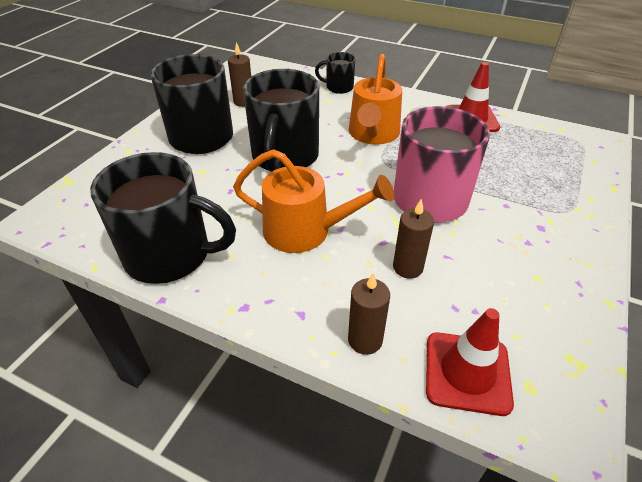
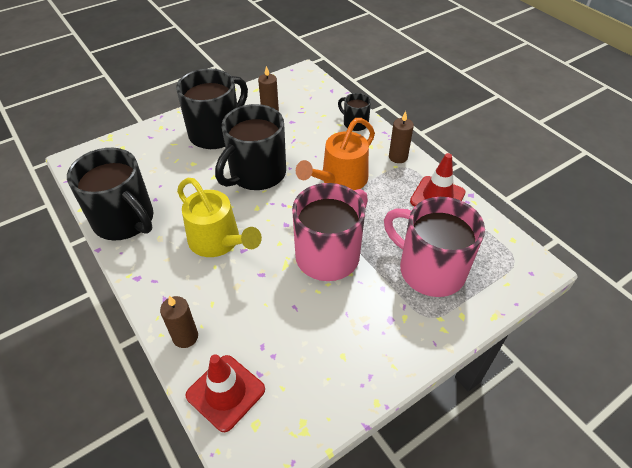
camera: 30 degrees right, 5 degrees up
(306, 231) = (218, 241): orange watering can -> yellow watering can
(407, 267) = (259, 301): brown candle -> brown candle (398, 157)
(527, 175) = (429, 269): none -> pink mug

